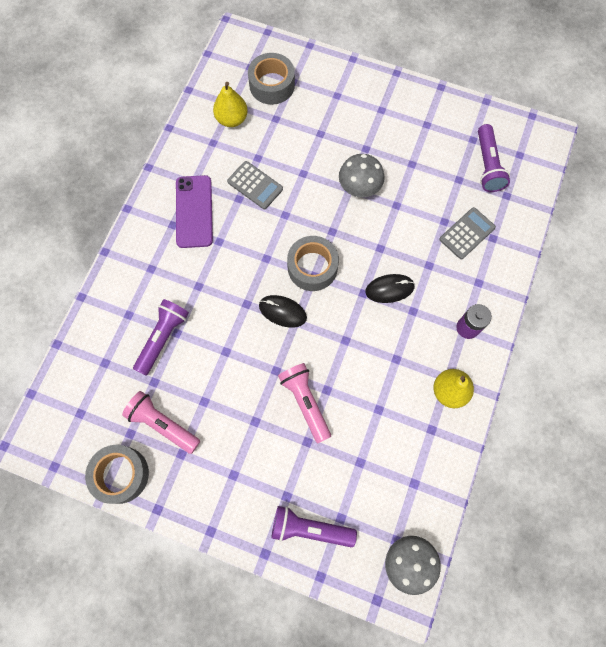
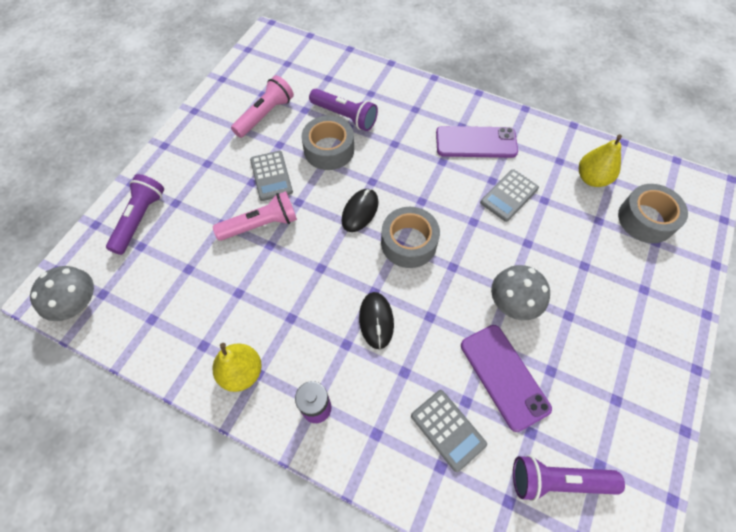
camera: 95 degrees right, 10 degrees down
(121, 474) = (229, 88): grey tape -> grey tape (329, 150)
(246, 402) = (271, 176): none -> grey calculator
(421, 195) = (504, 376): none -> purple phone

